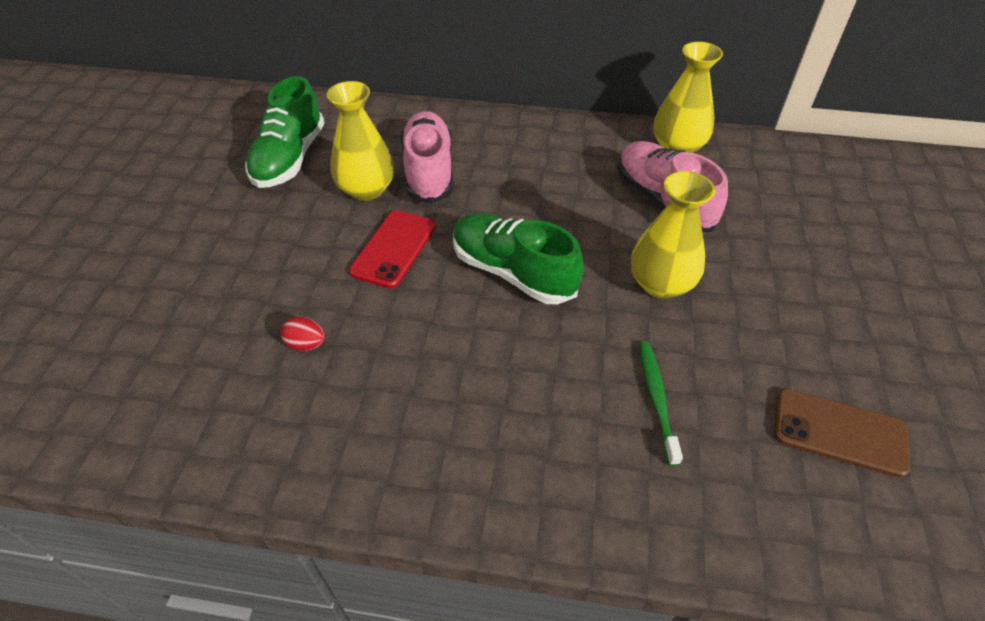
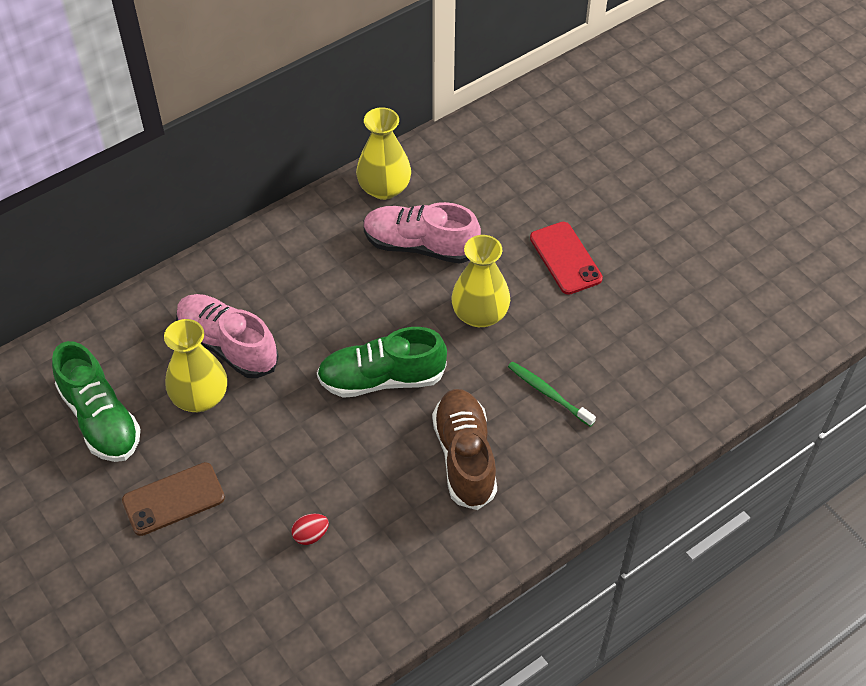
camera: 45 degrees left, 5 degrees up
(394, 249) = (282, 426): red phone -> red phone (565, 258)
(508, 389) = (465, 457): none -> brown shoe
(839, 432) = (652, 336): brown phone -> brown phone (173, 499)

